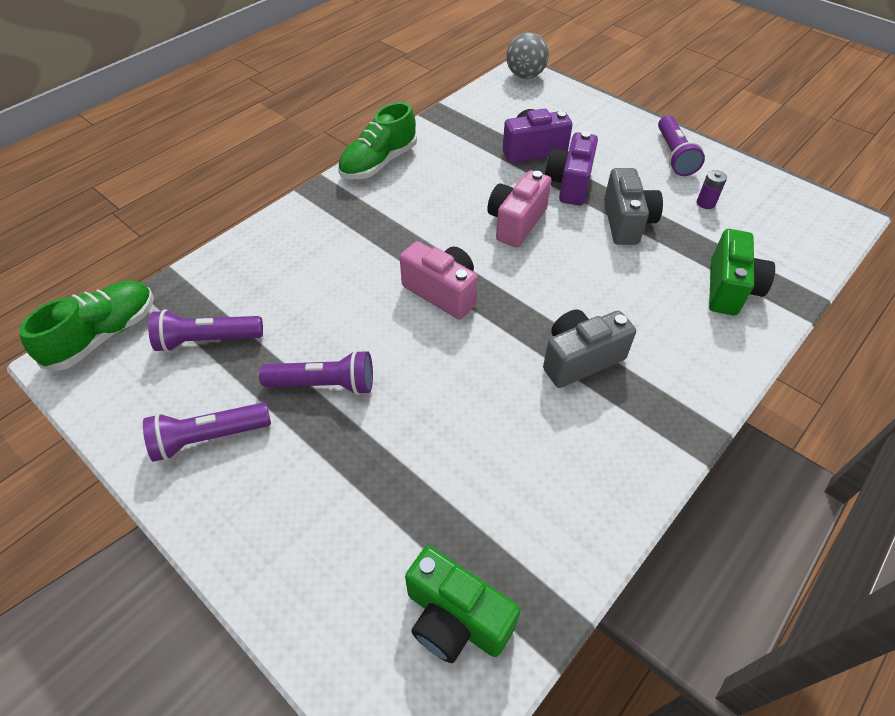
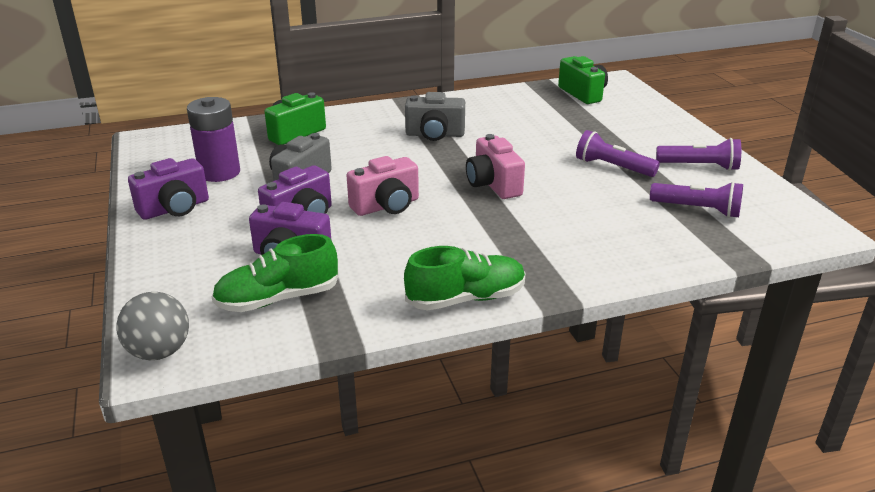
camera: 150 degrees left, 20 degrees down
(104, 335) = (791, 236): green shoe -> green shoe (278, 299)
(674, 155) = (175, 209): purple flashlight -> purple camera
(705, 203) = (219, 172): purple battery -> purple battery, size x2.30

